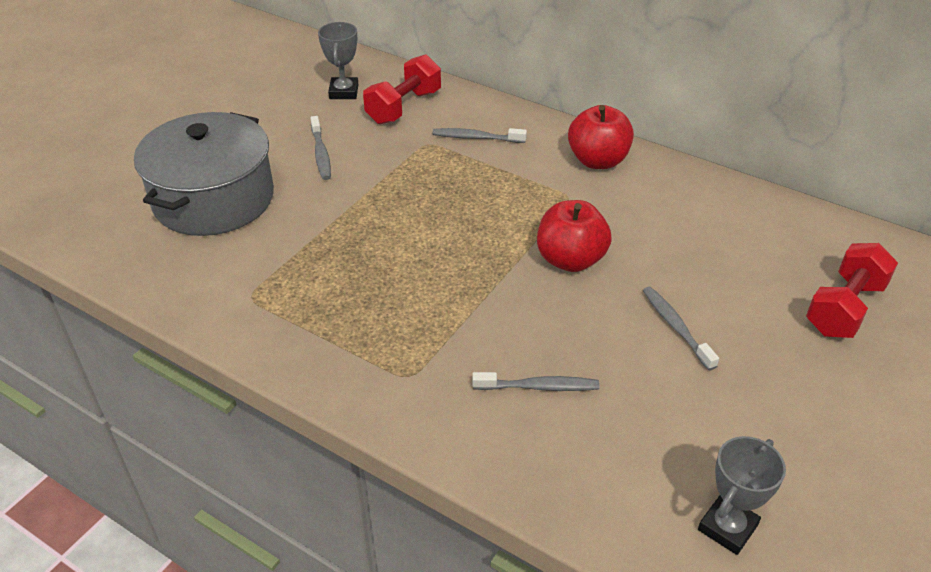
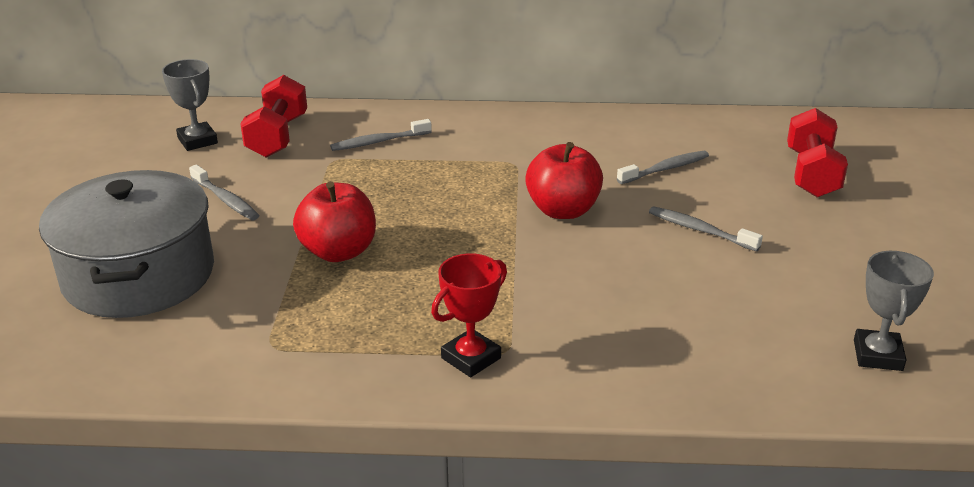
camera: 30 degrees left, 10 degrees down
(378, 370) = (471, 358): none -> red trophy
(539, 387) = (632, 315): grey toothbrush -> grey toothbrush (665, 169)
(598, 160) = (512, 128): red apple -> red apple (338, 251)

